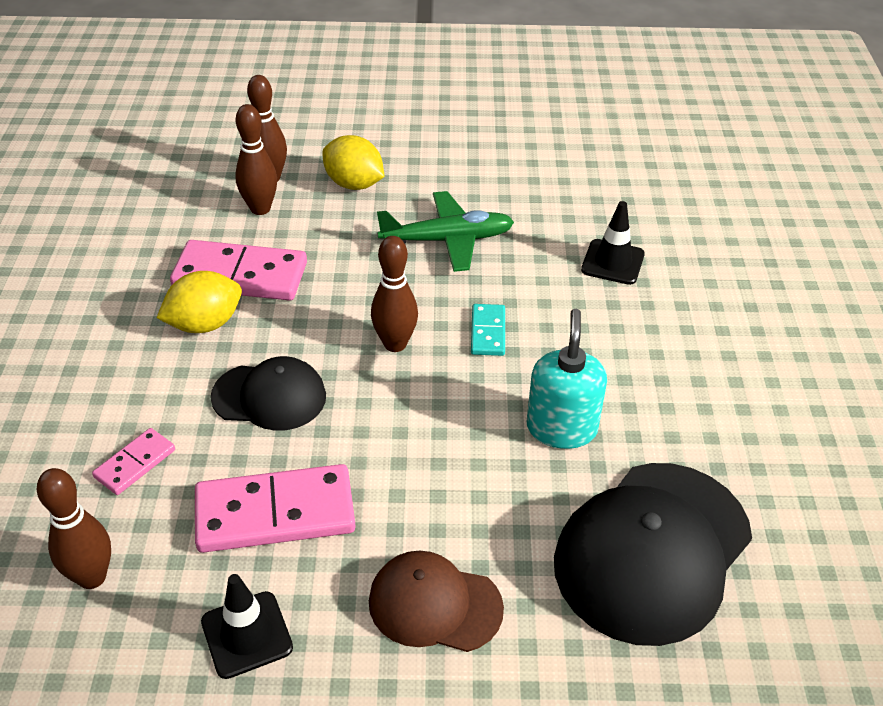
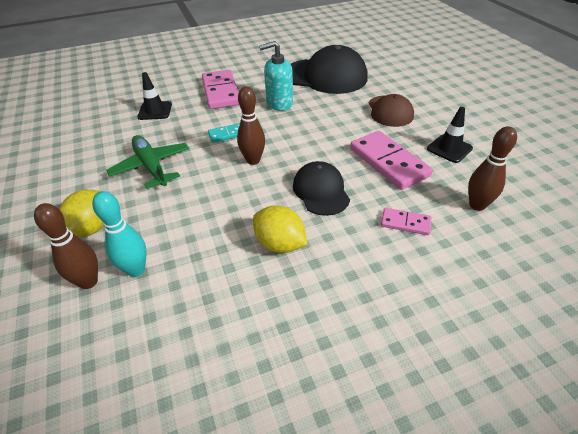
camera: 110 degrees left, 0 degrees up
(240, 276) = (222, 247): pink domino -> pink domino (221, 92)
(260, 209) = (136, 270): brown bowling pin -> turquoise bowling pin

